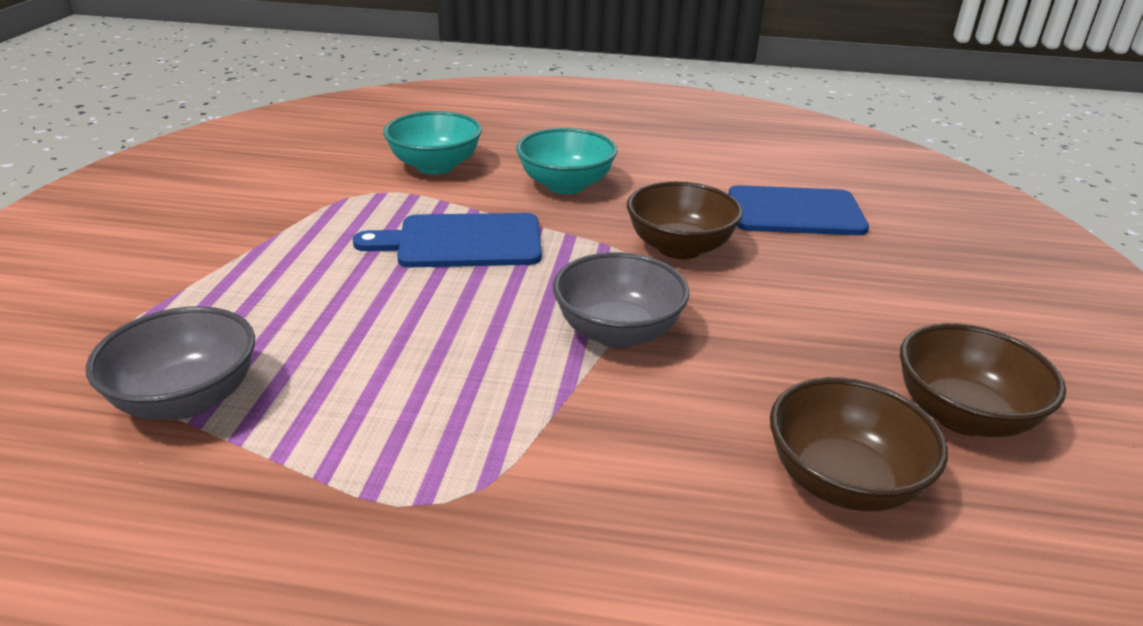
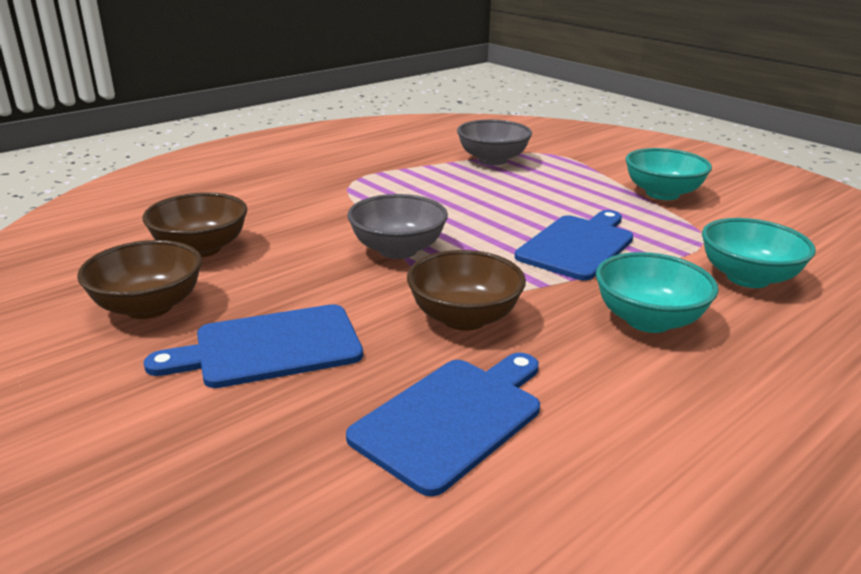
camera: 130 degrees right, 5 degrees down
(241, 234) = (662, 194): none -> turquoise bowl
(864, 307) = (270, 347): none -> blue cutting board

